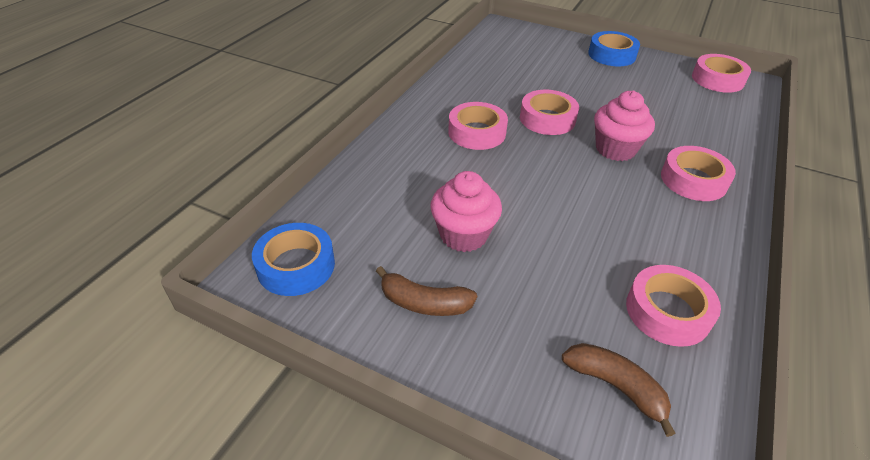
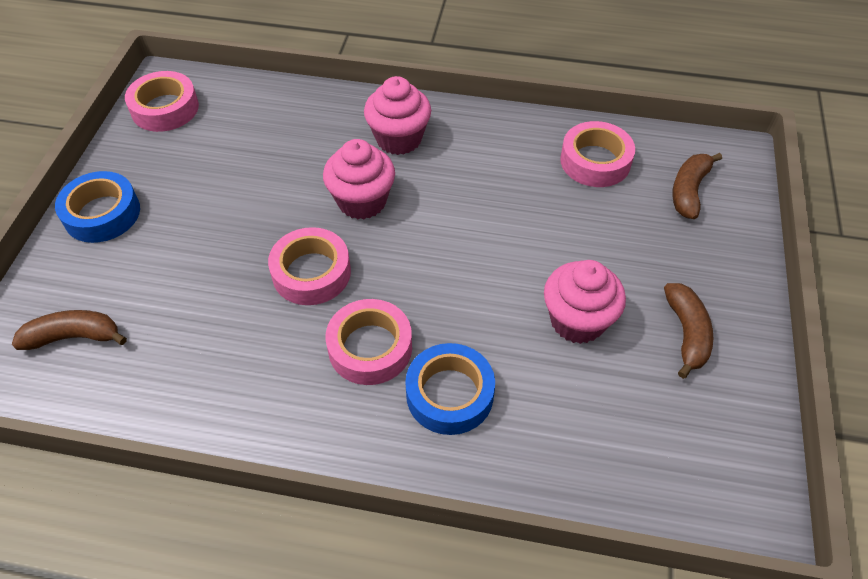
camera: 105 degrees left, 10 degrees up
(296, 266) = (709, 474): blue tape -> blue tape (449, 394)
(520, 45) = (74, 337): none -> brown banana
(693, 180) = (399, 139): pink tape -> pink cupcake

